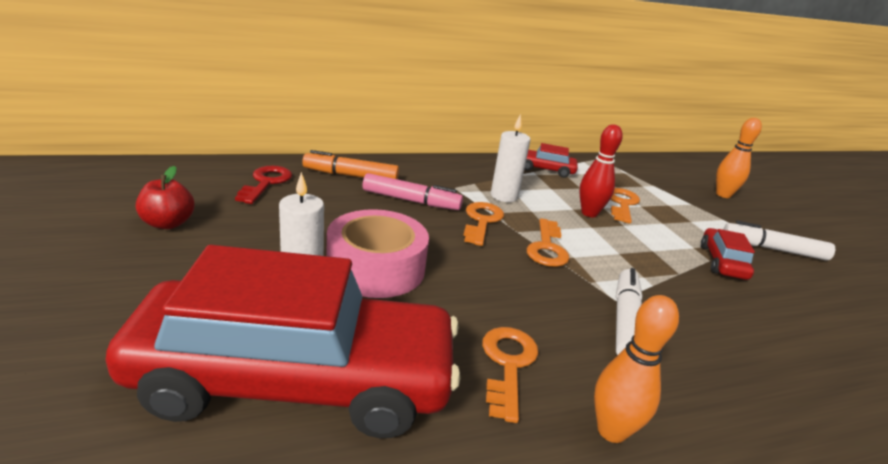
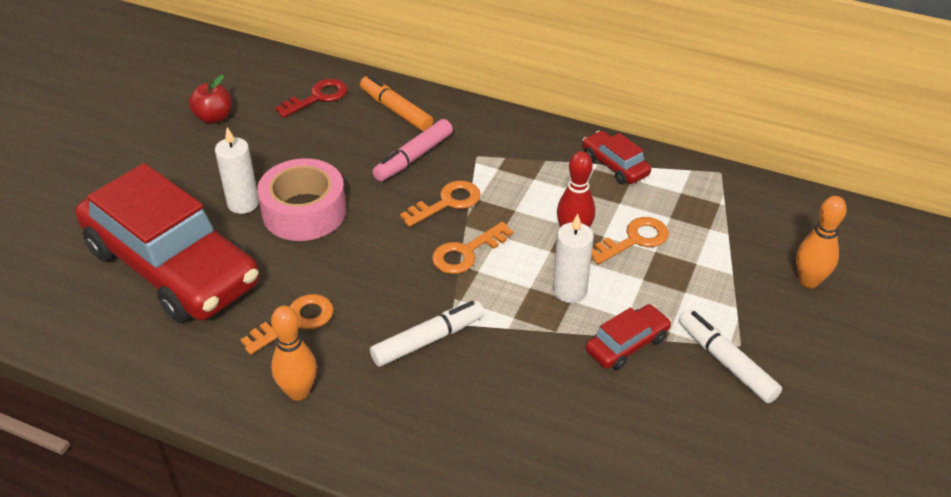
camera: 45 degrees right, 15 degrees up
(411, 201) = (413, 157): pink marker -> pink marker turned 75 degrees clockwise
(504, 196) = (511, 183): white candle -> white candle (569, 290)

